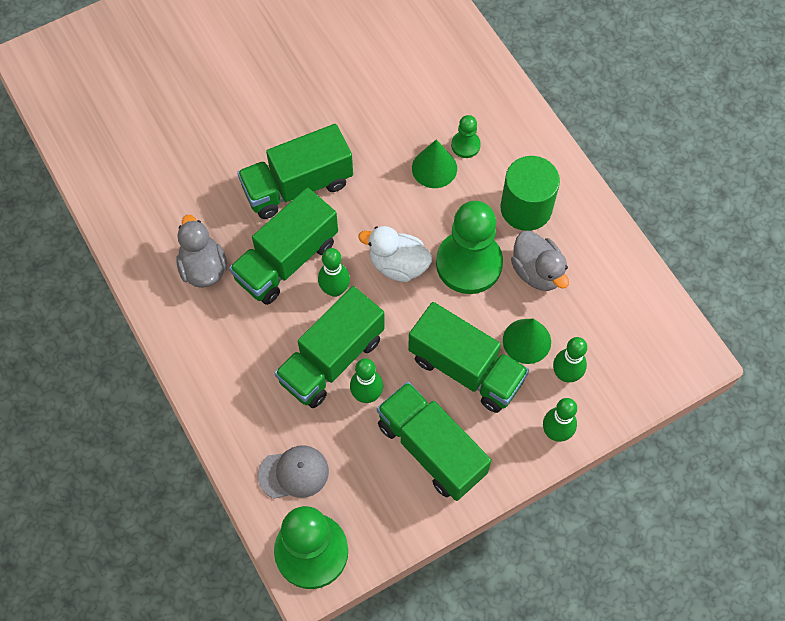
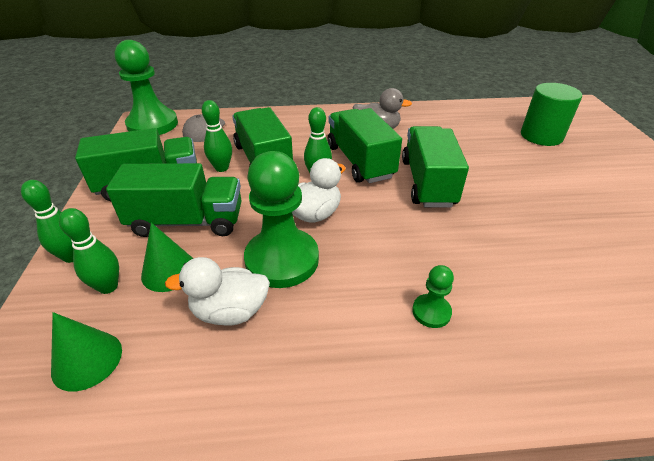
camera: 115 degrees right, 25 degrees down
(434, 168) = (410, 273): green cone -> green cone (87, 360)
(466, 369) = (187, 222): green truck -> green truck turned 150 degrees counterclockwise
(526, 208) = (315, 336): green cylinder -> green cylinder (541, 136)
(537, 272) = (230, 311): grey duck -> white duck

